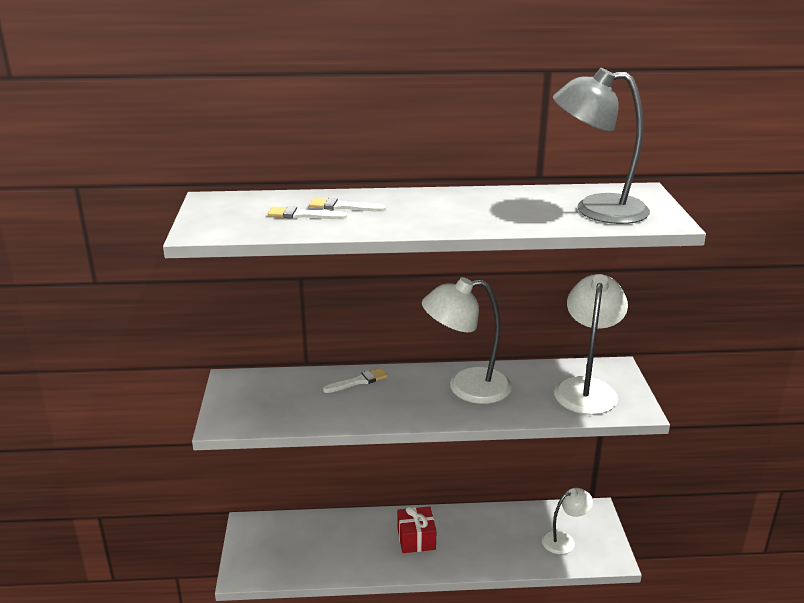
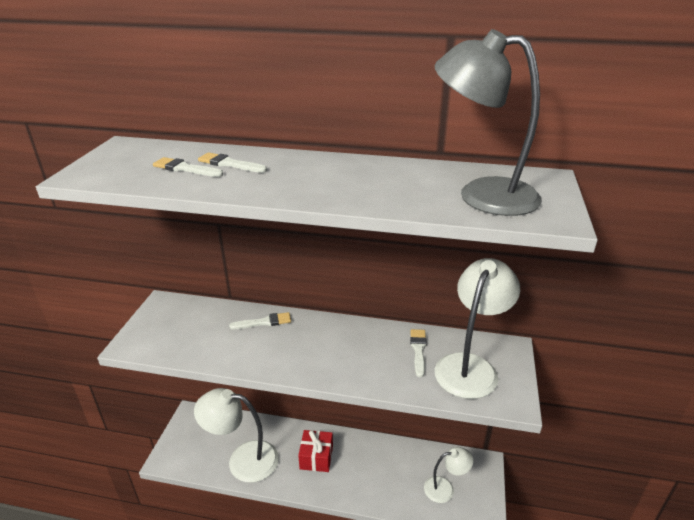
camera: 15 degrees right, 5 degrees up
(466, 387) = (356, 345): white lamp -> white lamp (243, 460)
(530, 382) = (418, 350): none -> white brush

